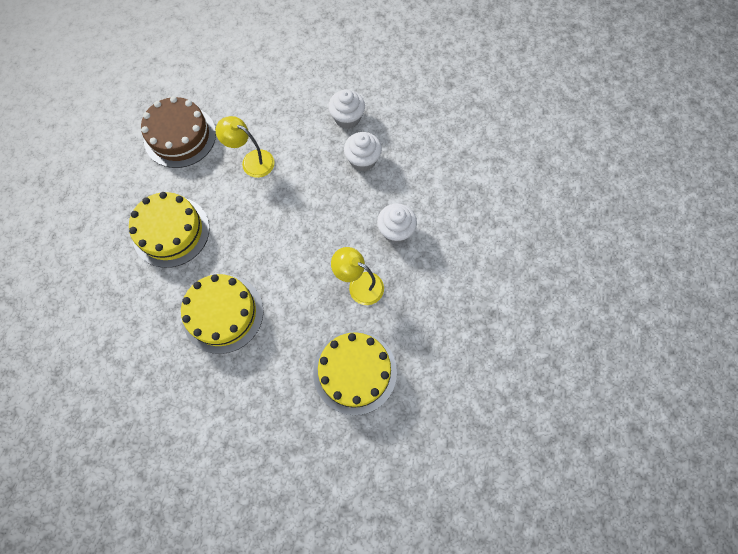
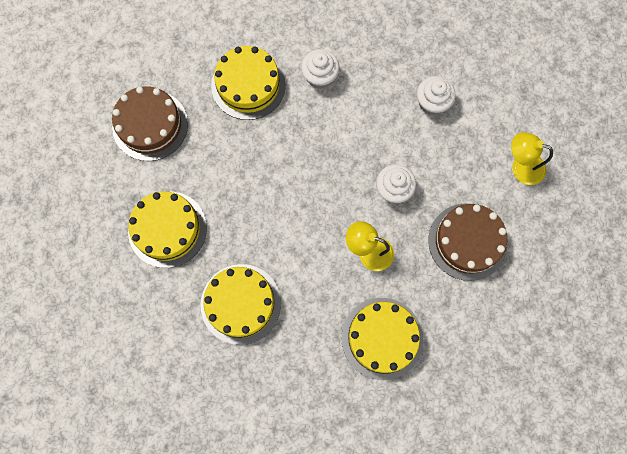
camera: 10 degrees left, 5 degrees up
(252, 161) = (231, 139): yellow lamp -> yellow lamp (521, 167)
(279, 115) = (248, 85): none -> yellow cake
(363, 160) = (345, 120): white cupcake -> white cupcake (432, 103)
(459, 291) = (467, 241): none -> brown cake

